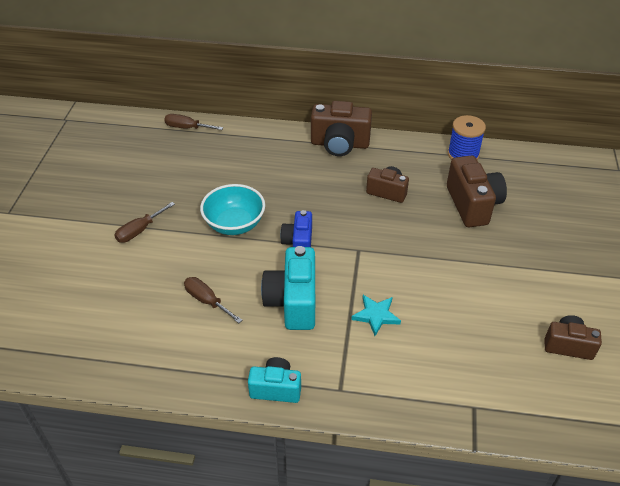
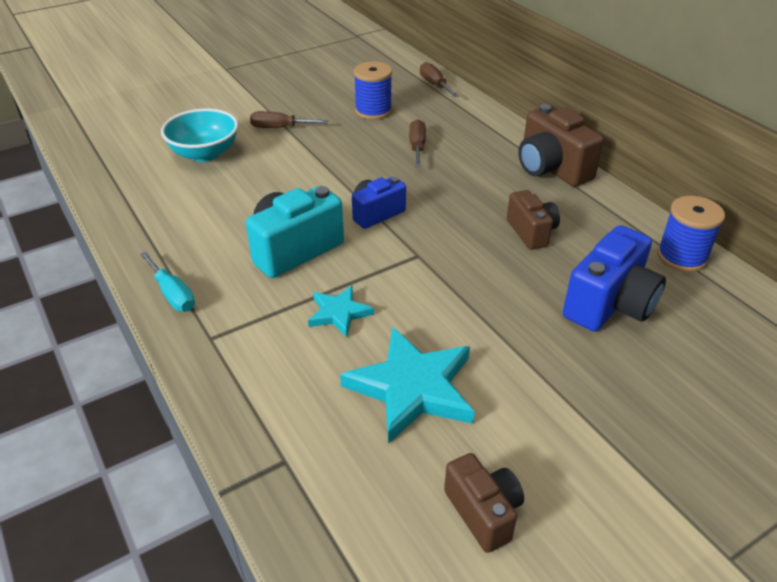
camera: 50 degrees right, 5 degrees down
(180, 174) = (373, 111): none -> blue spool
(207, 301) = (239, 201): brown screwdriver -> brown screwdriver (417, 147)
(234, 224) = (351, 167): turquoise bowl -> turquoise bowl (205, 153)
(276, 388) = (172, 294): turquoise camera -> turquoise screwdriver
(465, 320) = (412, 388): none -> turquoise star
(472, 205) = (610, 304): brown camera -> blue camera

